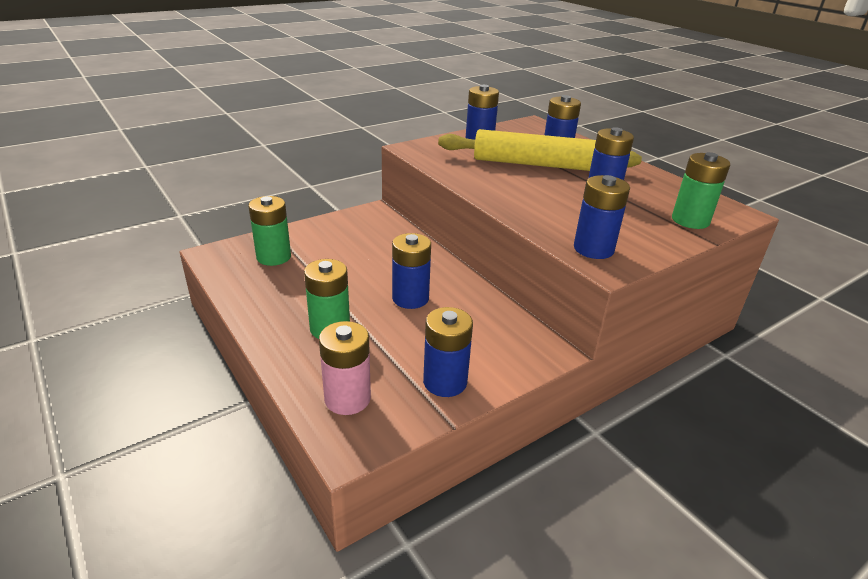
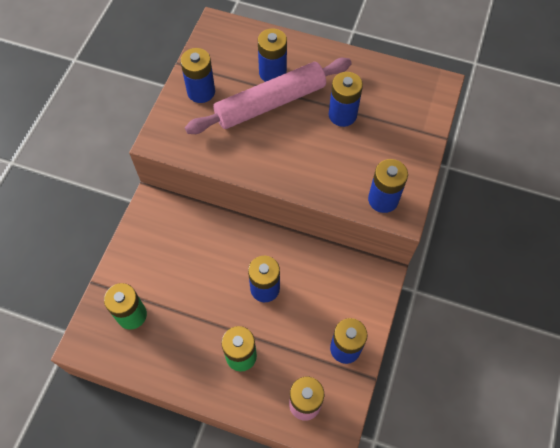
camera: 35 degrees left, 30 degrees up
(535, 164) = (270, 103): yellow rolling pin -> pink rolling pin
(690, 220) = (417, 118): green battery -> none

